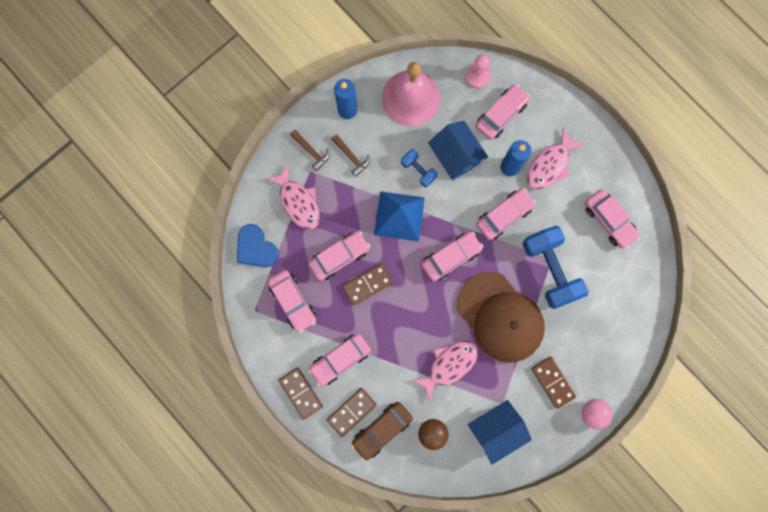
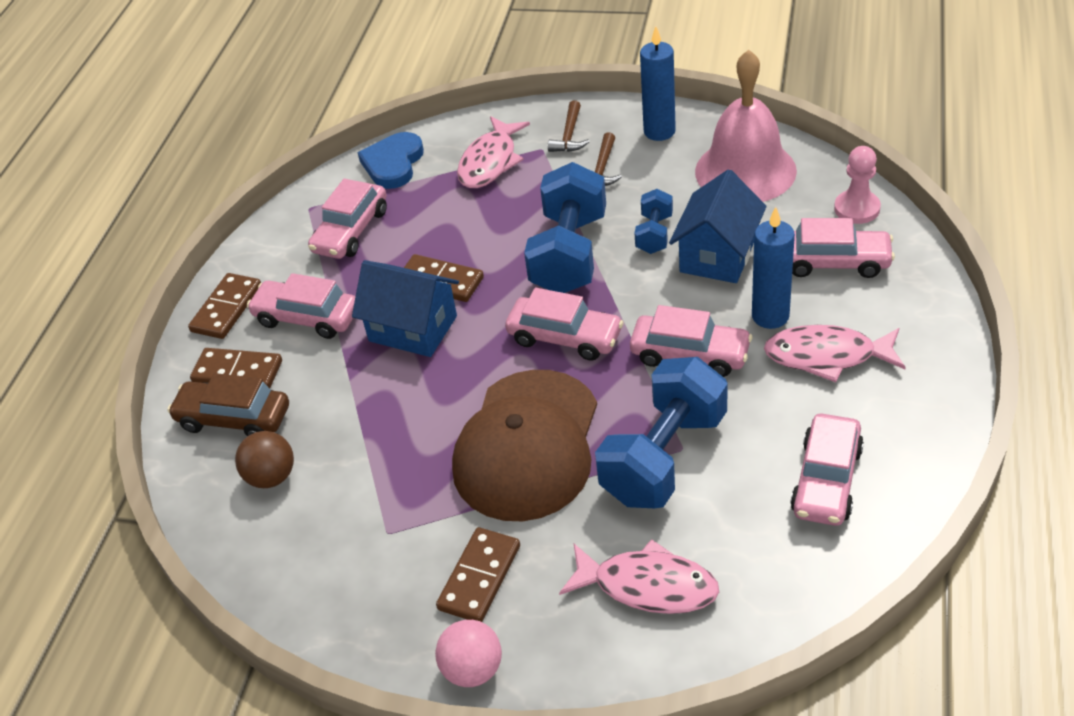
camera: 60 degrees right, 35 degrees down
(339, 257) = (453, 235): pink car -> none
(399, 216) = (569, 254): blue pyramid -> blue dumbbell
(449, 365) = (396, 432): pink fish -> pink fish (647, 586)
(495, 429) = (336, 551): blue house -> blue house (413, 328)

